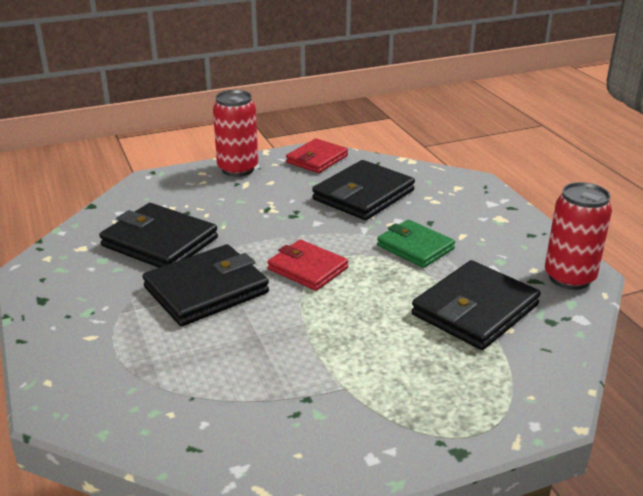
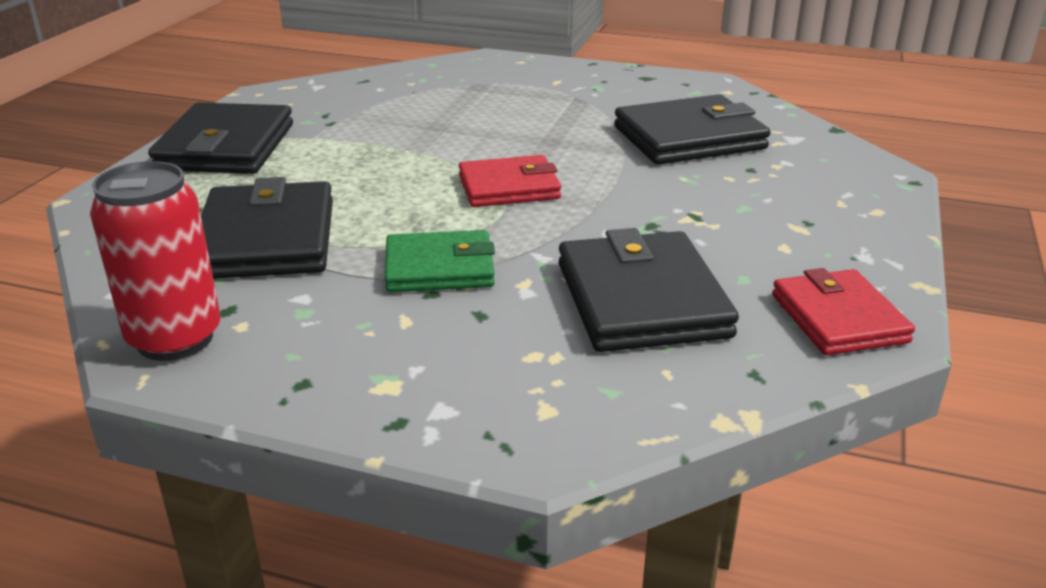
camera: 130 degrees right, 0 degrees up
(206, 290) = (553, 132): black wallet -> black wallet (226, 147)
(238, 169) = (863, 238): red can -> none

